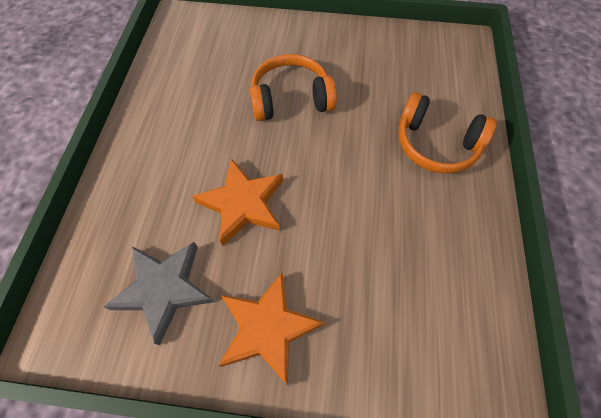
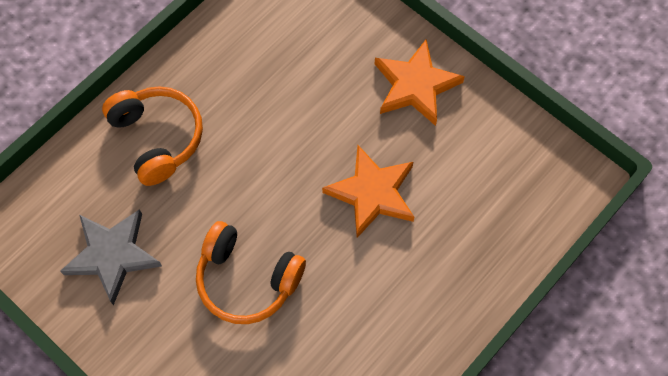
camera: 145 degrees left, 5 degrees up
(164, 289) = (477, 161): grey star -> grey star (112, 255)

